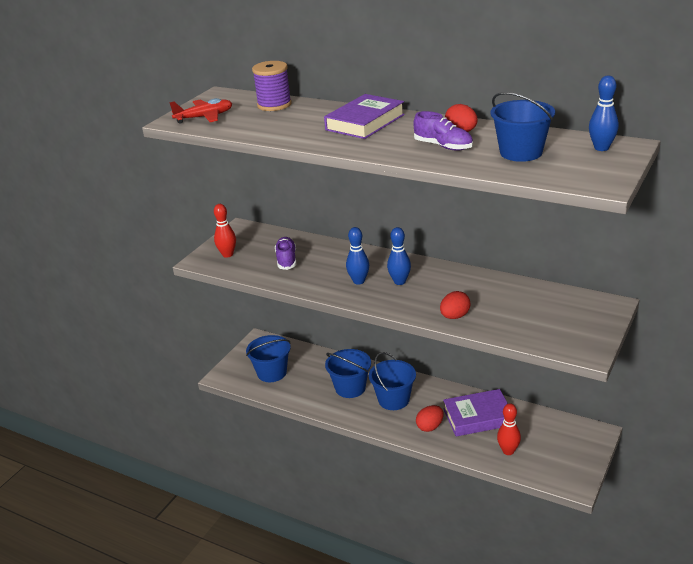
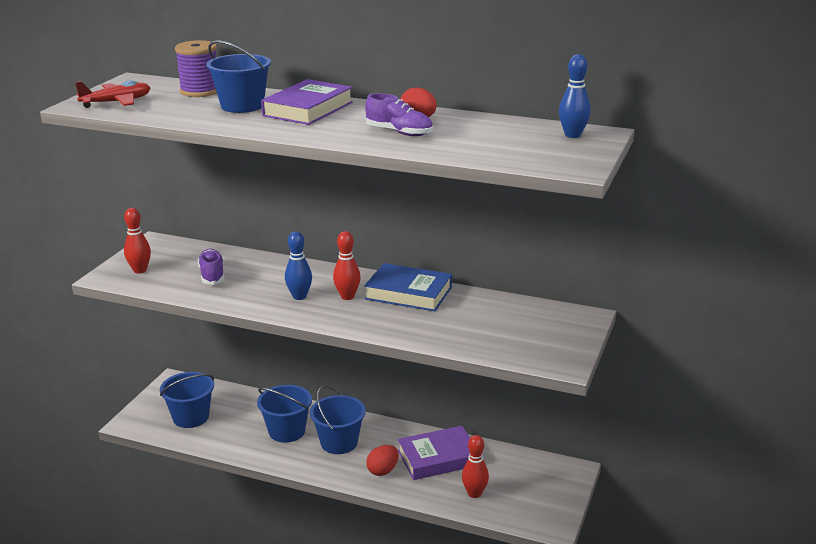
camera: 10 degrees left, 5 degrees down
(399, 282) = (347, 296): blue bowling pin -> red bowling pin
(452, 279) = (408, 293): none -> blue book
(454, 316) = (413, 331): red egg -> none
(521, 152) = (486, 139): blue bucket -> blue bucket (242, 106)

